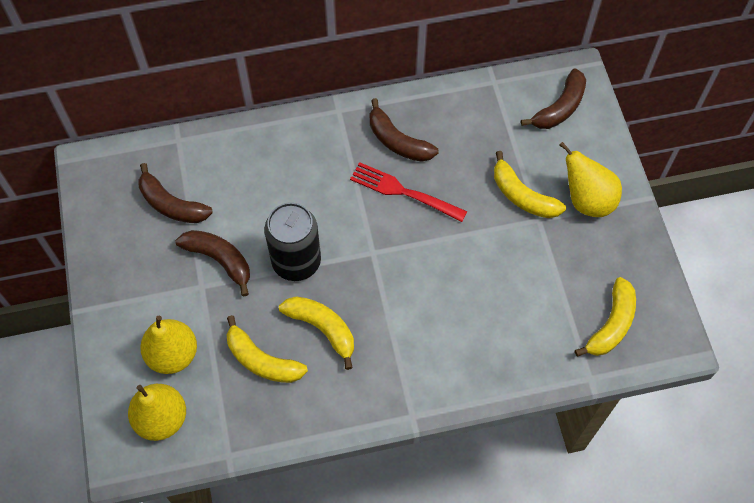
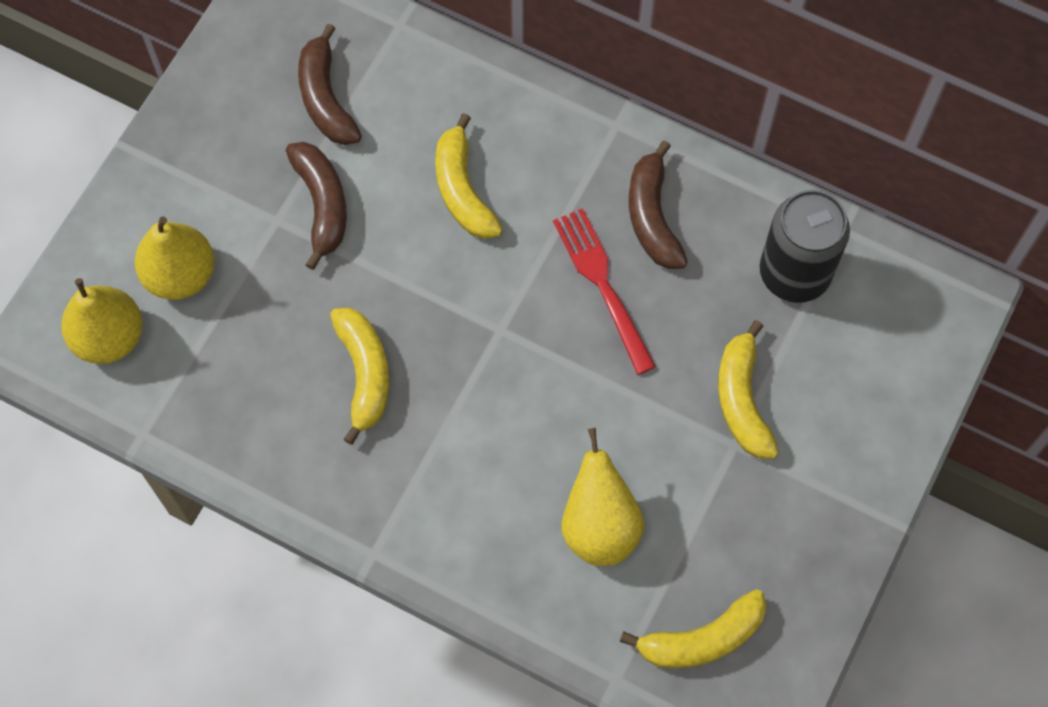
camera: 40 degrees right, 5 degrees up
(262, 360) = (268, 357): yellow banana -> yellow banana (463, 190)
(296, 262) = (404, 273): black can -> black can (794, 273)
(559, 108) = (896, 325): brown banana -> none
(586, 200) = (818, 467): yellow pear -> yellow pear (599, 526)

